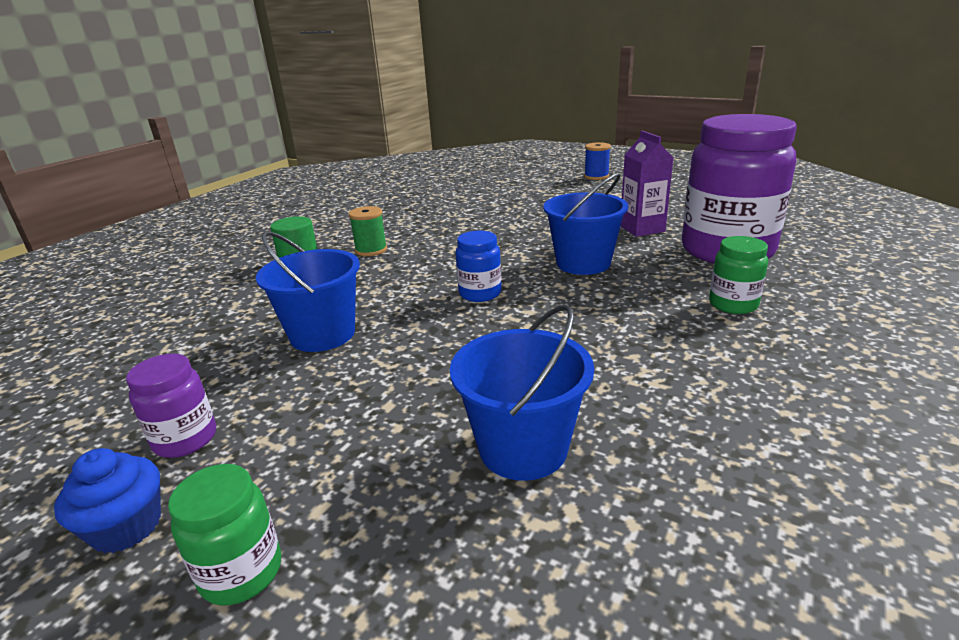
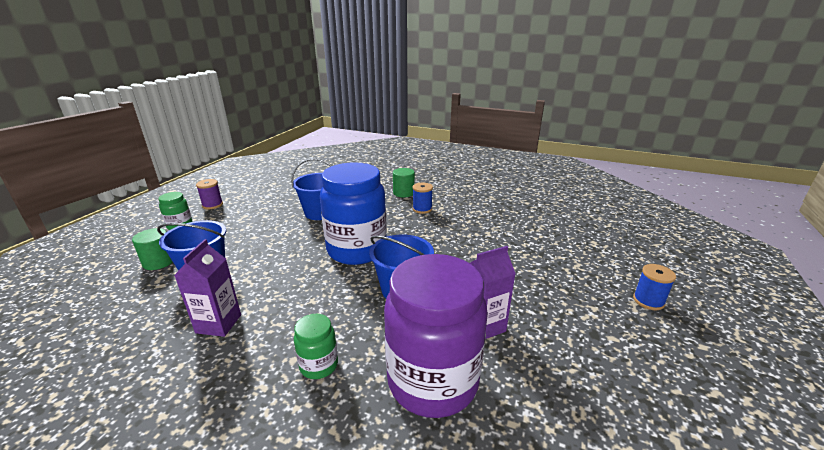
camera: 80 degrees right, 0 degrees up
(126, 527) = (212, 205): blue cupcake -> purple spool
(185, 439) = (252, 203): purple jar -> none
(371, 250) = (422, 209): green spool -> blue spool
(461, 551) = (159, 262): none -> green cylinder
(480, 293) = (357, 250): blue jar -> blue jar, size x2.27
(682, 393) = (218, 324): none -> purple carton

